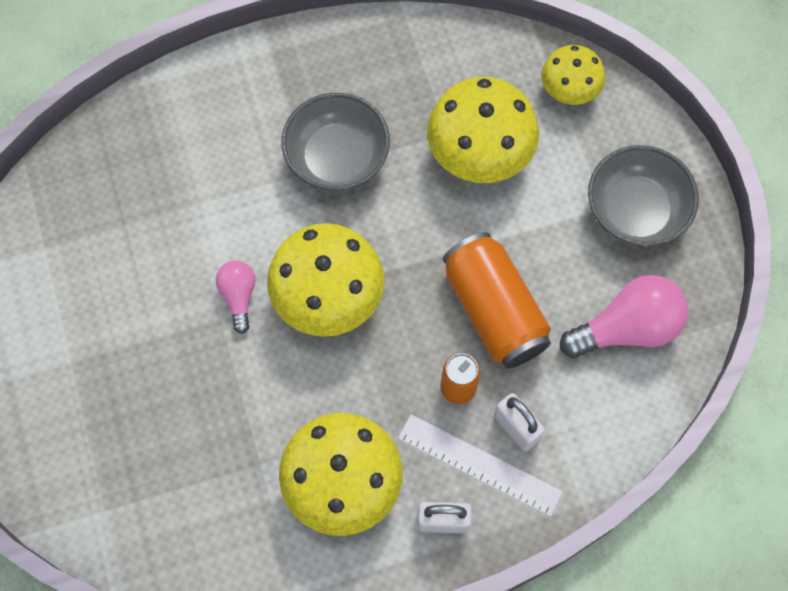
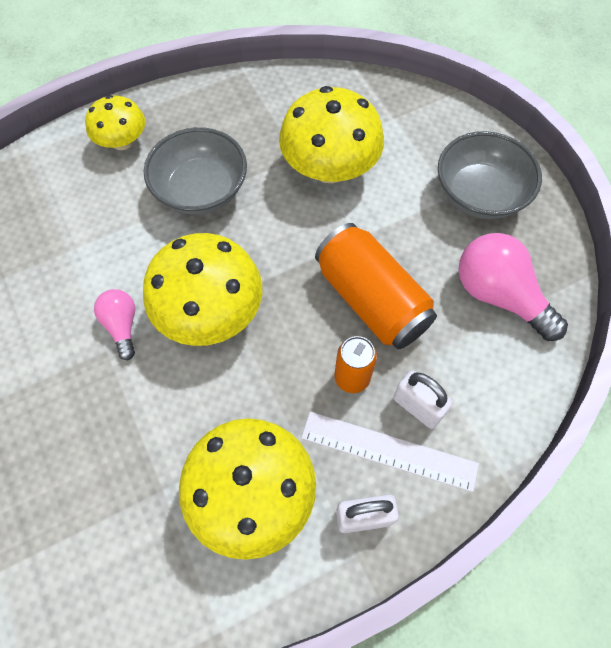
camera: 10 degrees left, 5 degrees down
(569, 89) = (397, 108): yellow mushroom -> yellow mushroom (122, 142)
(627, 328) = (499, 296): pink light bulb -> pink light bulb turned 105 degrees counterclockwise

